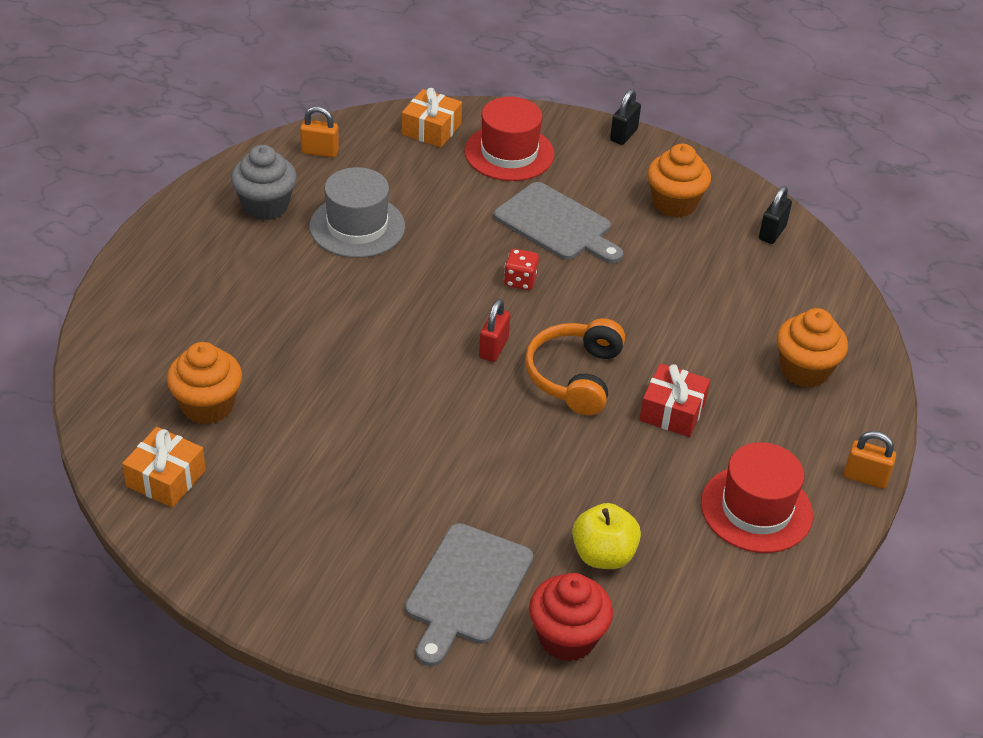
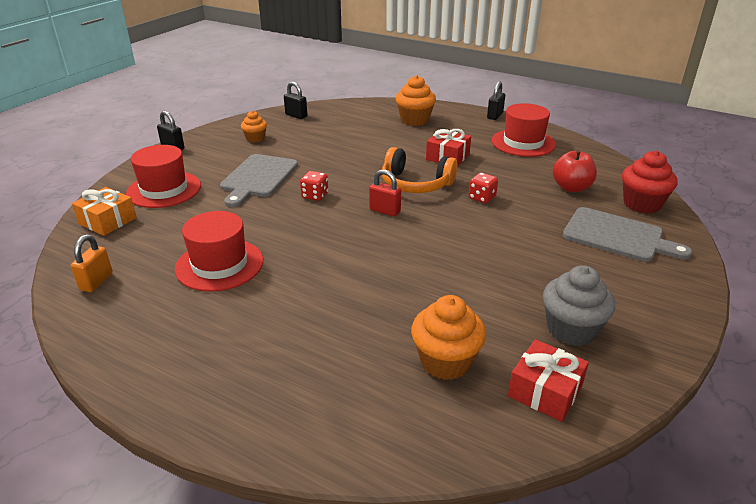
camera: 80 degrees left, 10 degrees down
(166, 478) = (545, 391): orange gift -> red gift
(265, 206) = (161, 318): grey cupcake -> grey cupcake (571, 330)
(357, 226) = (219, 264): grey hat -> red hat
(548, 447) = (482, 198): none -> red dice
(557, 224) = (258, 178): grey cutting board -> grey cutting board turned 150 degrees clockwise
(603, 555) = (571, 187): yellow apple -> red apple
(674, 203) = (255, 139): orange cupcake -> orange cupcake, size x0.61
(865, 477) = (495, 116): orange padlock -> black padlock

